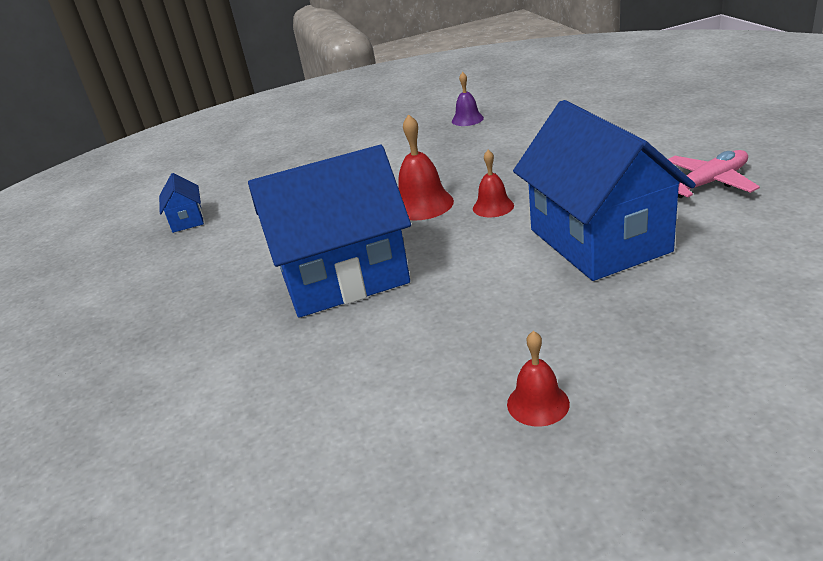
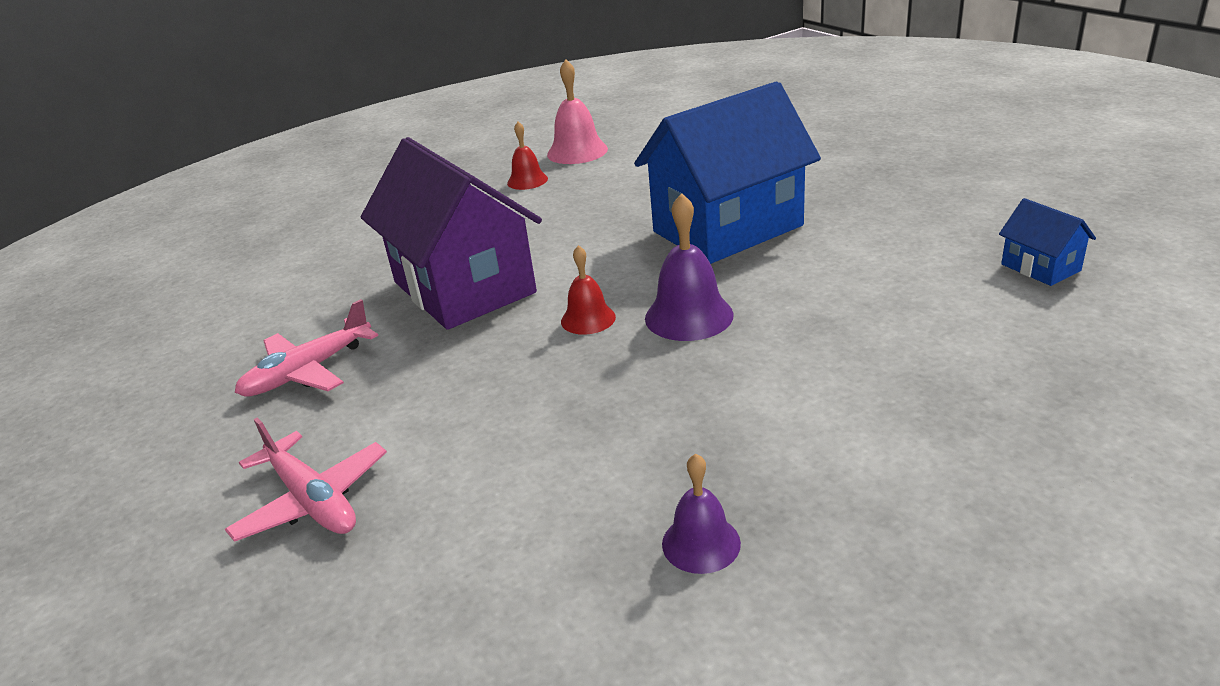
camera: 165 degrees right, 0 degrees up
(422, 204) = (689, 316): red bell -> purple bell
(449, 474) = (577, 151): none -> pink bell
(598, 240) = (464, 287): blue house -> purple house
(654, 128) = (312, 500): none -> pink plane

